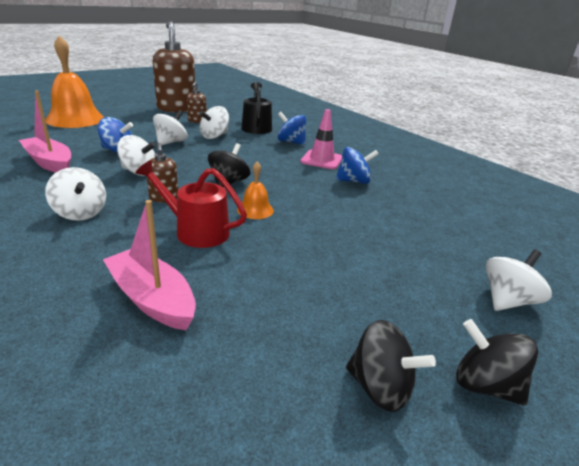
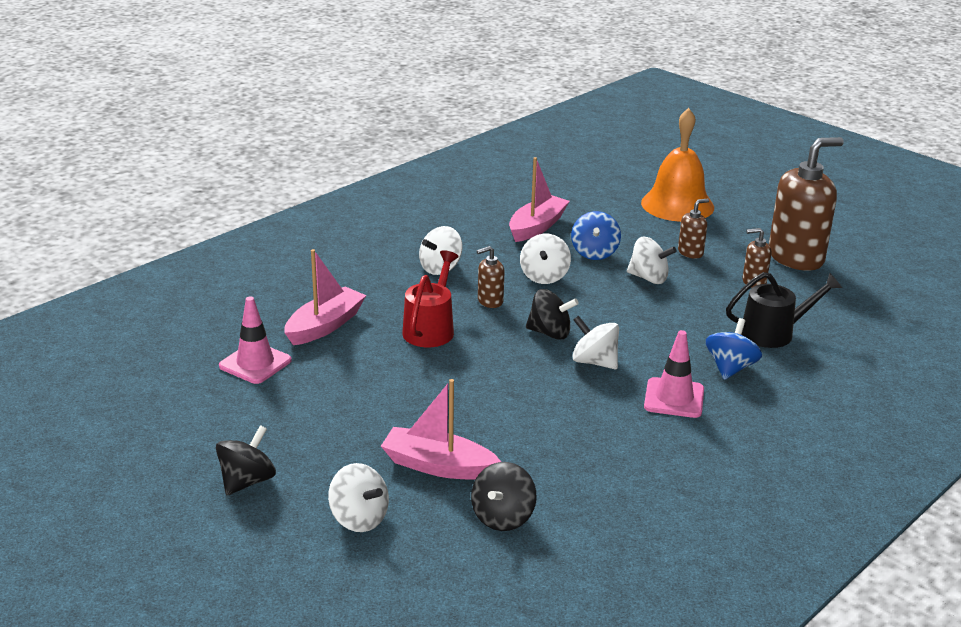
camera: 85 degrees right, 0 degrees up
(147, 127) = (690, 252): none -> brown soap dispenser
(214, 136) = (699, 304): white spinning top -> white spinning top (594, 362)
(219, 371) = (255, 363): none -> pink traffic cone
(255, 210) = (488, 357): orange bell -> none
(353, 181) = (611, 426): blue spinning top -> none
(380, 387) = (243, 430): black spinning top -> black spinning top (503, 517)
(416, 251) = (438, 466): none -> pink boat

